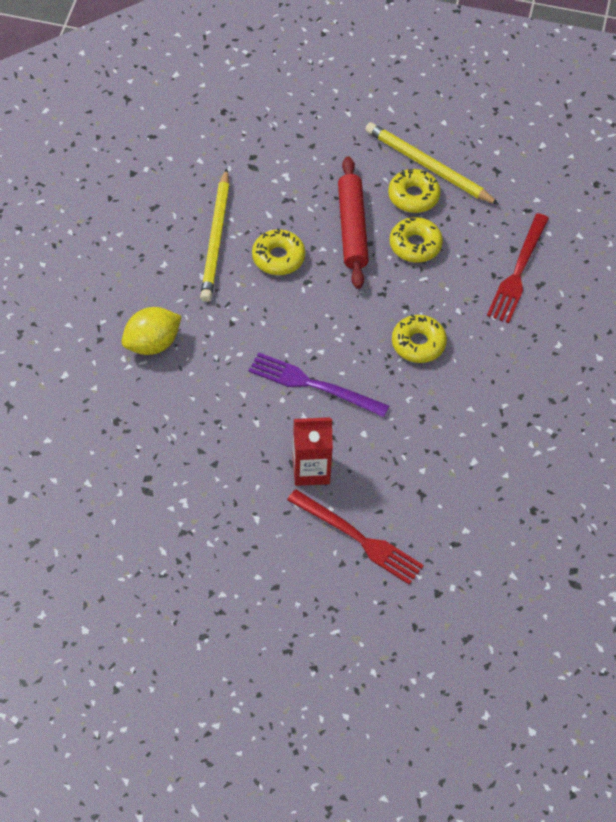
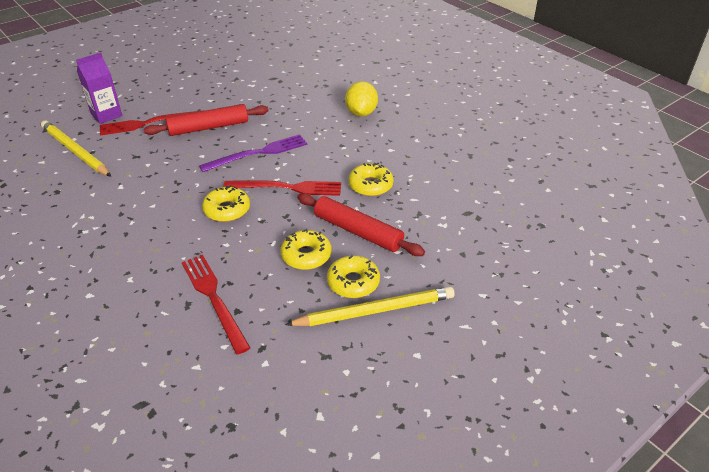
camera: 130 degrees right, 15 degrees down
(216, 239) = (415, 167): yellow pencil -> yellow pencil (75, 151)
(311, 470) = (209, 127): red carton -> red rolling pin
(343, 320) = (287, 188): none -> red fork
(384, 601) = (106, 115): none -> purple carton

